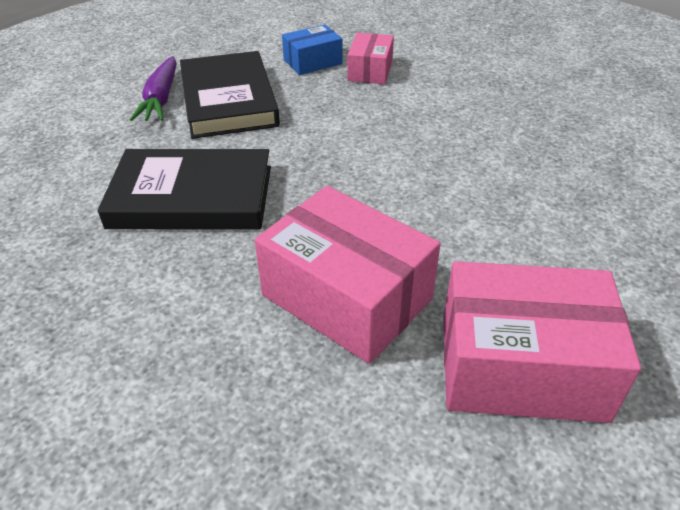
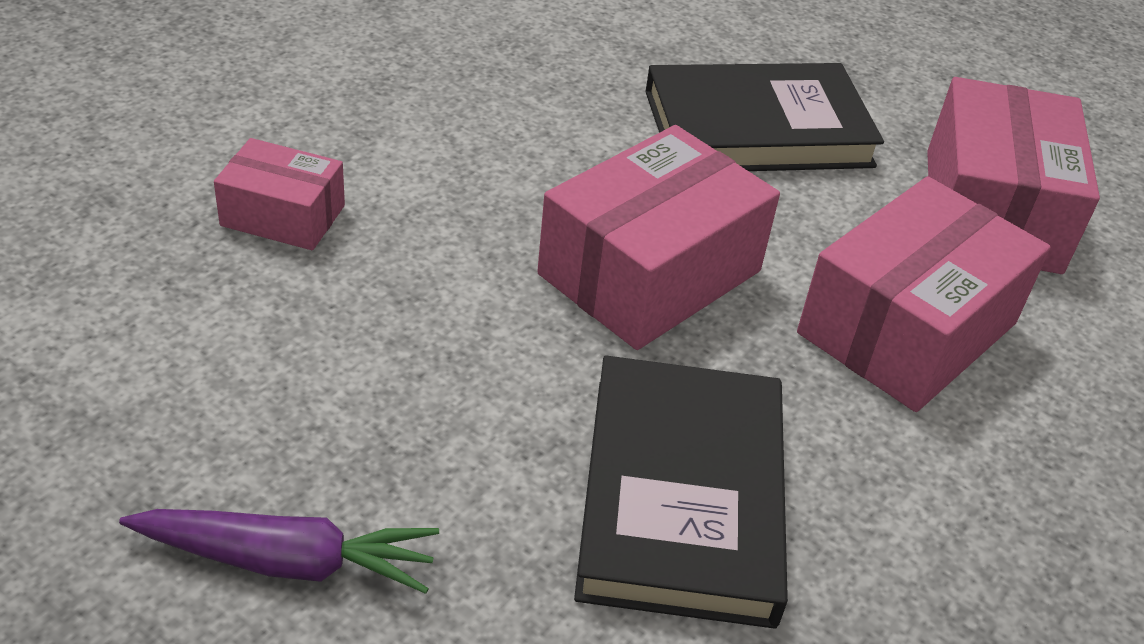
camera: 90 degrees left, 0 degrees up
(229, 100) = (335, 435): black book -> black book (757, 128)
(312, 62) = (208, 290): blue box -> none
(367, 181) = (650, 272): none -> pink box

